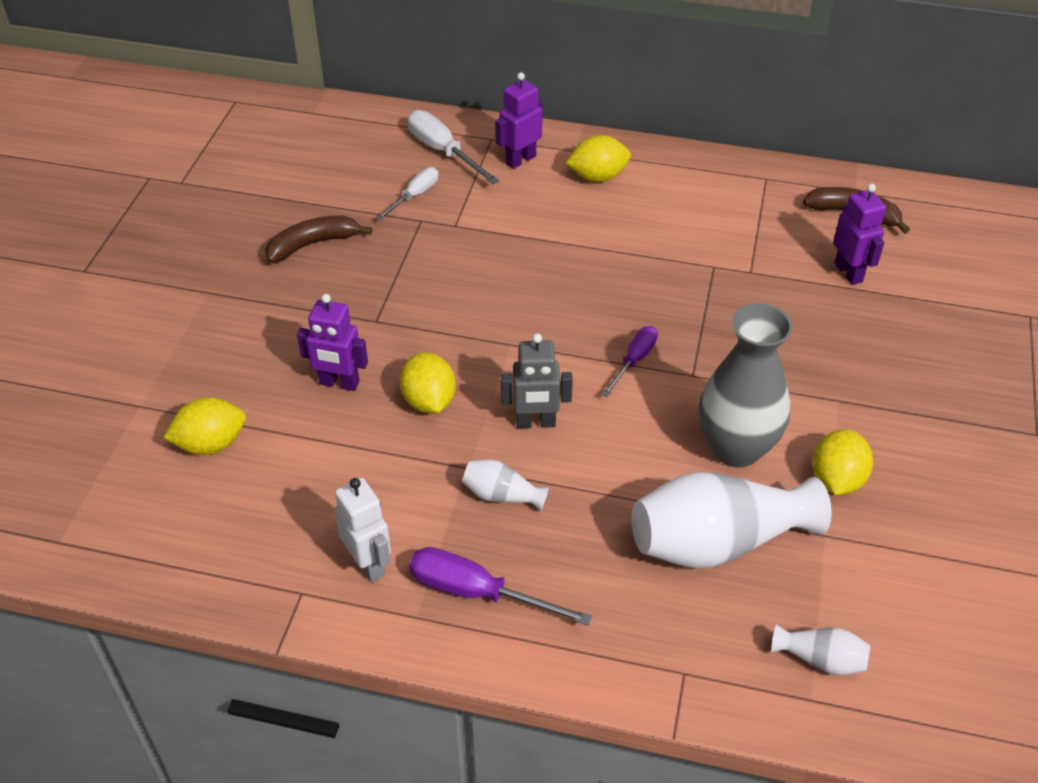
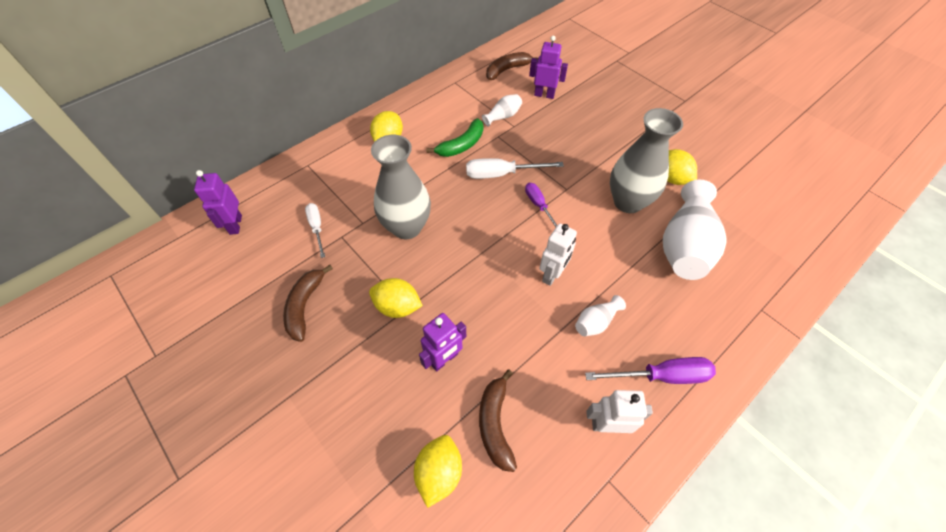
camera: 55 degrees left, 10 degrees up
(296, 463) = (495, 423): none -> brown banana
(429, 401) = (497, 317): yellow lemon -> yellow lemon (397, 307)
(443, 151) = (293, 192): white screwdriver -> white screwdriver (501, 174)
(477, 592) = (661, 376): purple screwdriver -> purple screwdriver turned 150 degrees counterclockwise
(483, 263) = (407, 227): none -> grey vase
(520, 160) = (339, 163): purple robot -> purple robot (235, 225)
(535, 423) = (552, 275): grey robot -> white robot
(659, 242) = (461, 145): none -> green banana
(820, 659) = (776, 250): white vase -> white vase (503, 116)

